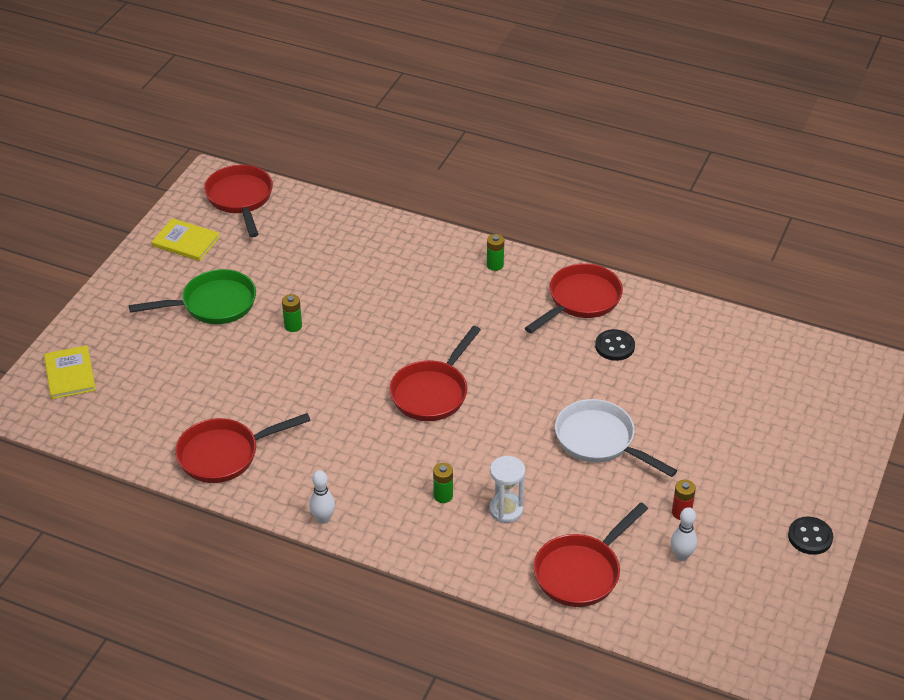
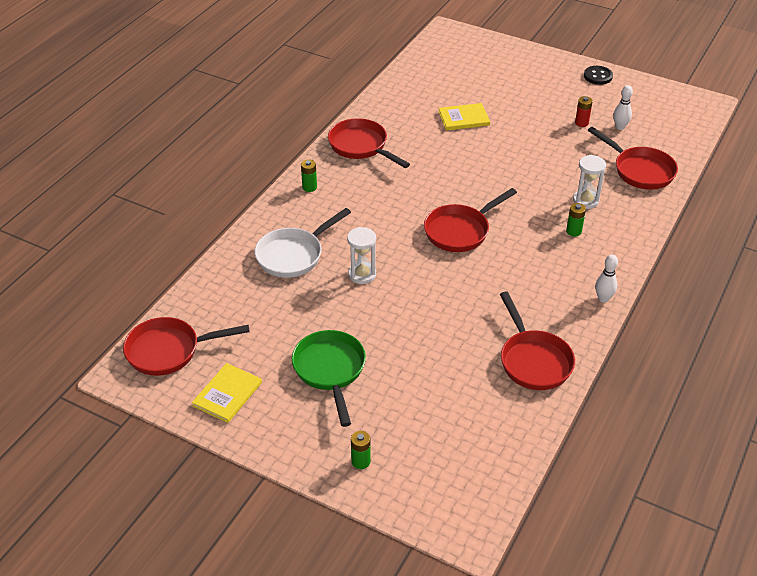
camera: 85 degrees left, 0 degrees up
(70, 374) = (421, 485): yellow book -> yellow book (464, 118)
(293, 326) = (369, 313): green battery -> green battery (361, 461)
(352, 316) = (362, 274): none -> white hourglass
(432, 392) = (460, 231): red pan -> red pan turned 105 degrees clockwise
(600, 441) = (514, 151): white pan -> white pan (293, 255)
(614, 346) = (415, 135): black button -> none

